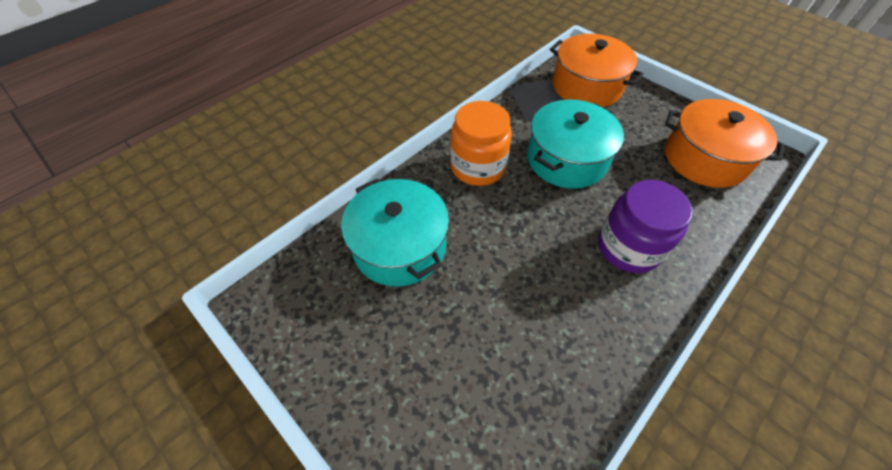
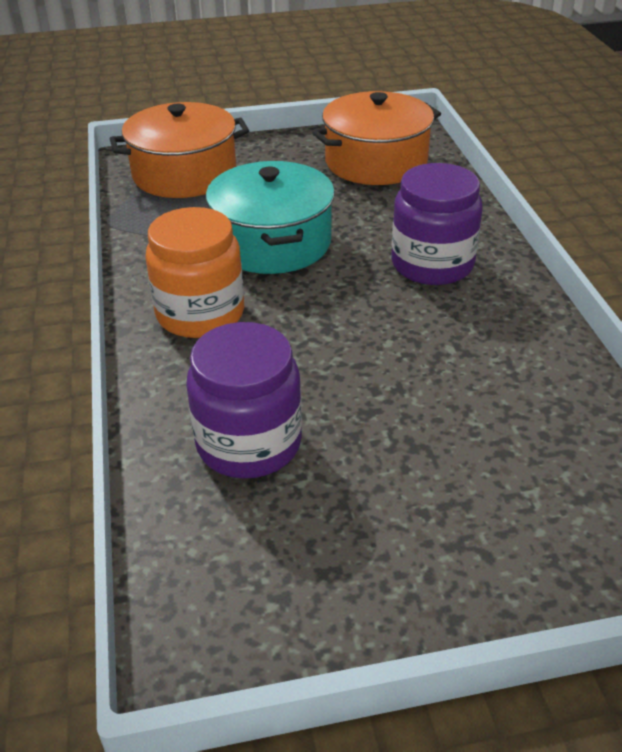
camera: 55 degrees left, 15 degrees down
(400, 246) = (249, 443): turquoise pot -> purple jar

